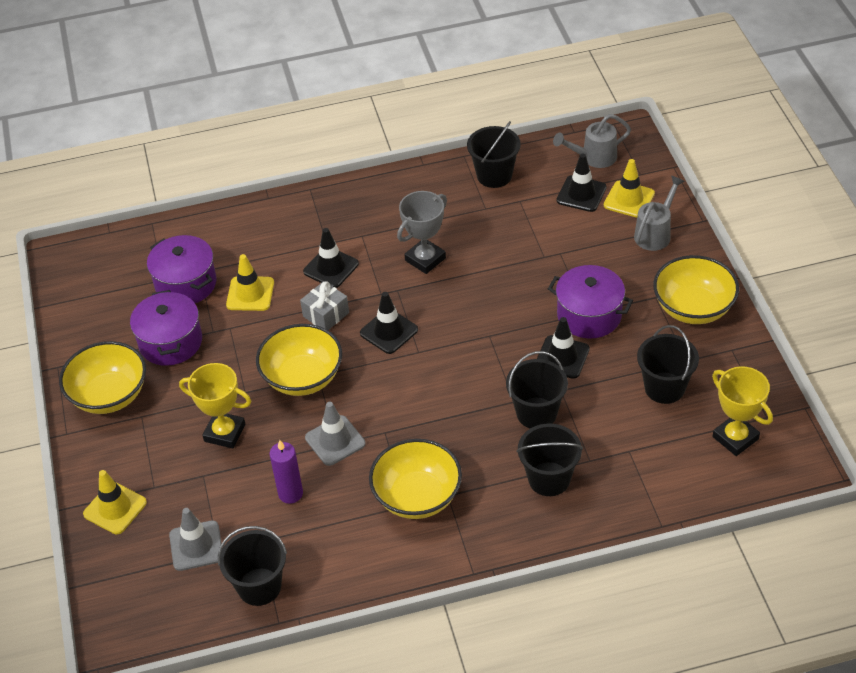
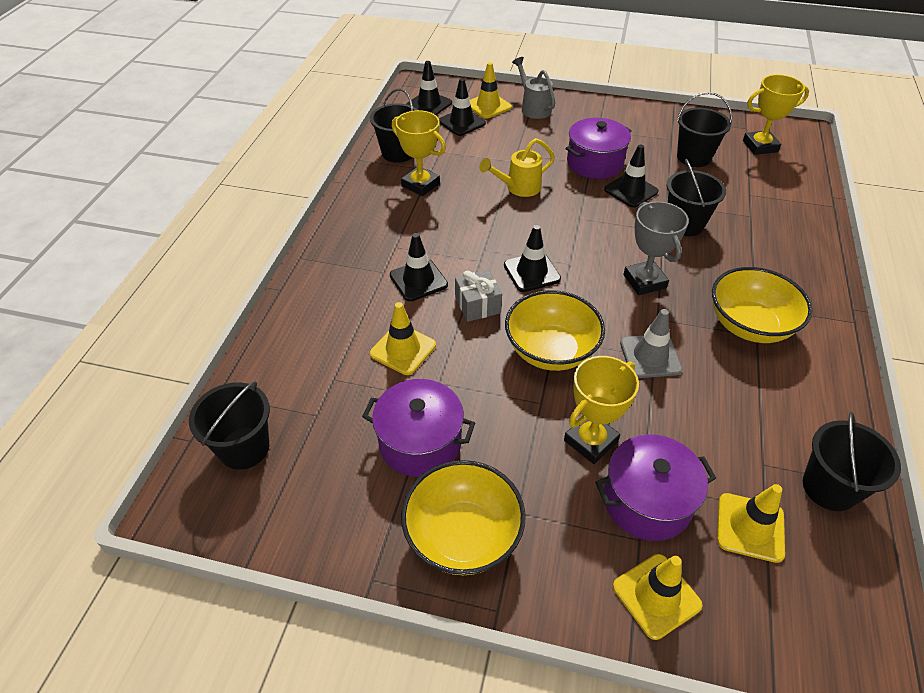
camera: 65 degrees left, 0 degrees up
(186, 284) = (341, 397): purple pot -> purple pot (647, 501)
(196, 546) = (750, 527): grey traffic cone -> yellow traffic cone
(290, 493) = (706, 415): purple candle -> none
(425, 259) = (460, 221): grey trophy -> grey trophy (644, 281)
(457, 212) = (420, 185): none -> yellow trophy
(504, 277) = (519, 188): none -> yellow watering can
(549, 479) = (761, 243): black bucket -> black bucket (244, 448)
(594, 157) = (429, 104): grey watering can -> black traffic cone
(693, 308) = (621, 119): yellow bowl -> none

